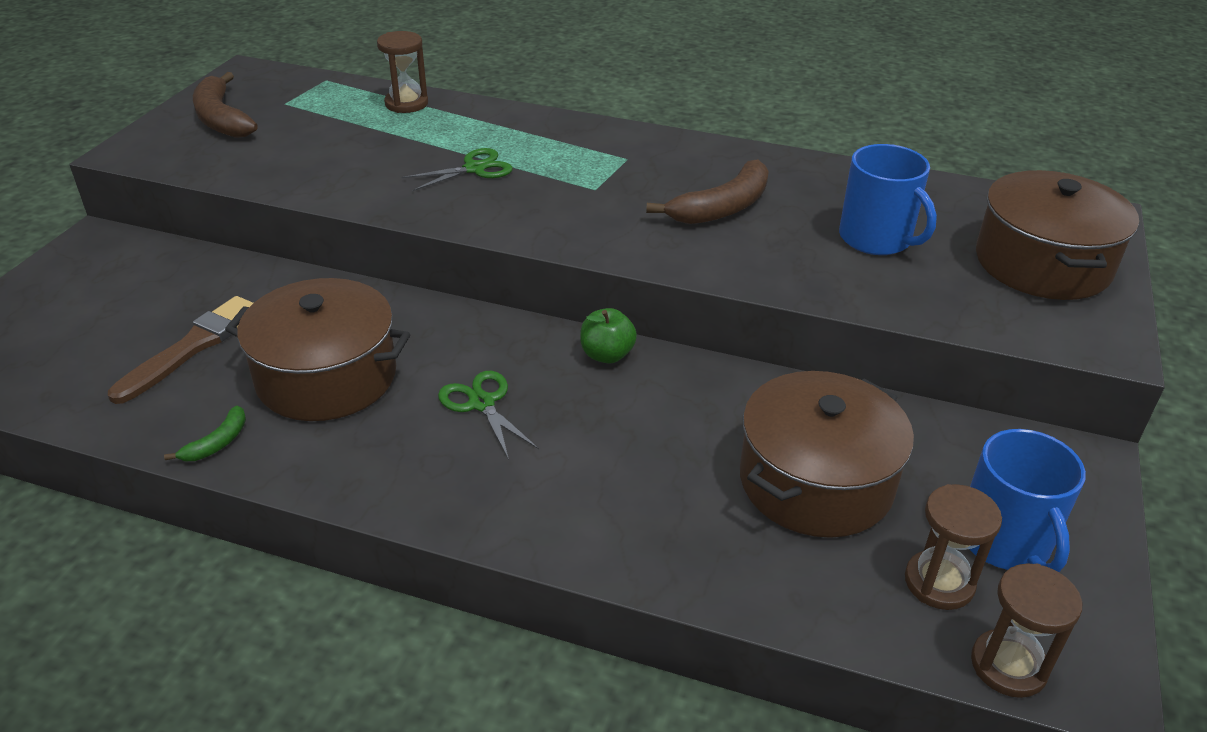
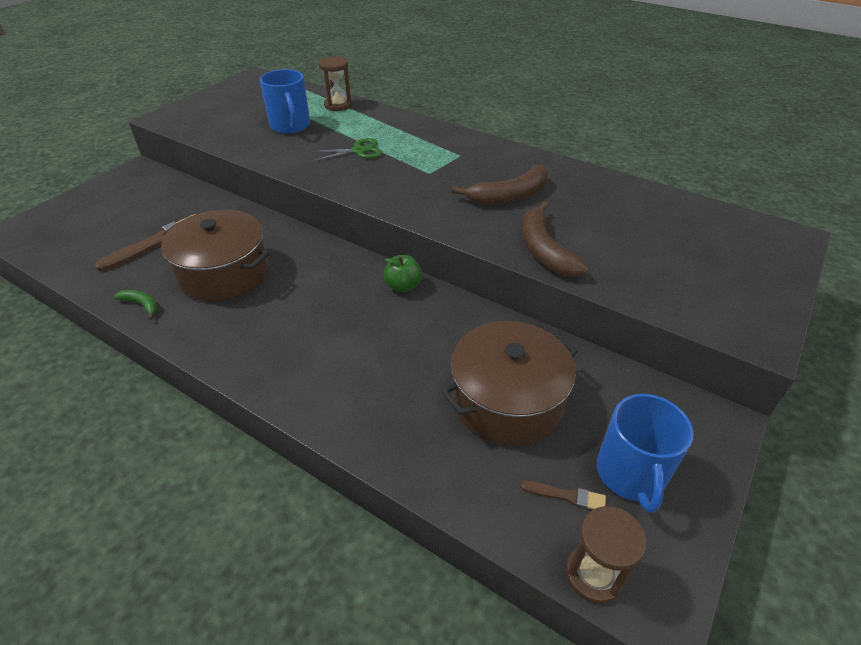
camera: 15 degrees right, 5 degrees up
(217, 443) = (142, 305): green banana -> green banana turned 105 degrees counterclockwise
(221, 119) = (225, 104): brown banana -> brown banana (544, 250)
(482, 403) = (309, 306): green scissors -> none
(876, 239) = (610, 232): blue mug -> blue mug (290, 126)
(939, 582) = (566, 496): brown hourglass -> brown brush
(1042, 263) = (731, 267): brown pot -> none

